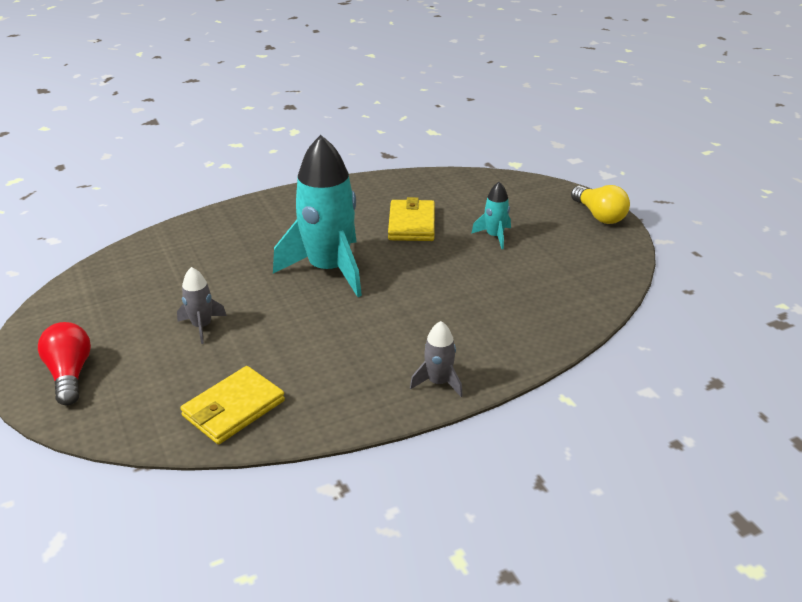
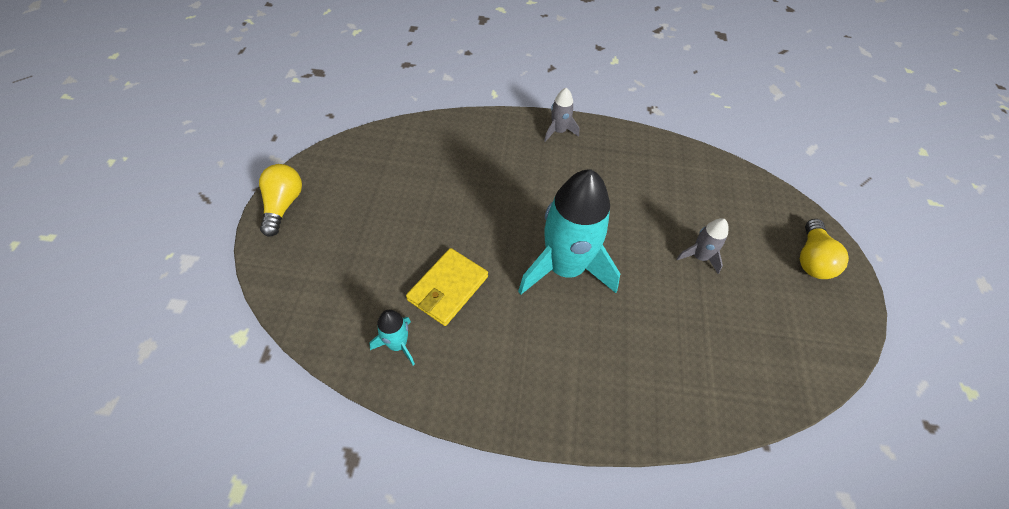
camera: 150 degrees left, 20 degrees up
(70, 374) = (811, 259): red light bulb -> yellow light bulb
(233, 408) = (696, 175): yellow wallet -> none
(494, 236) = (395, 230): turquoise rocket -> turquoise rocket (398, 344)

